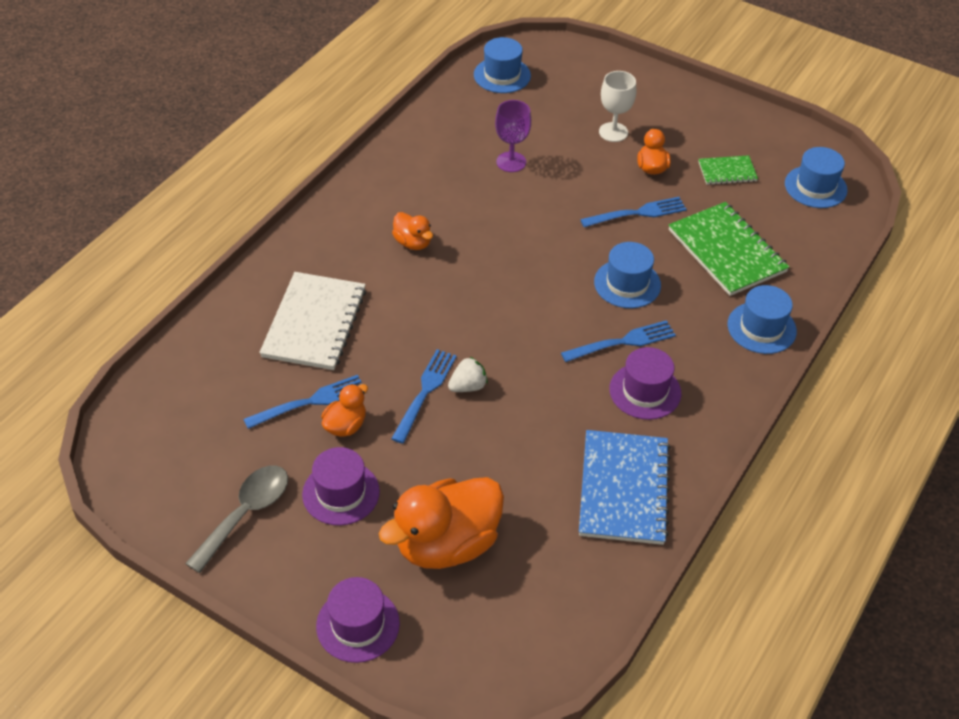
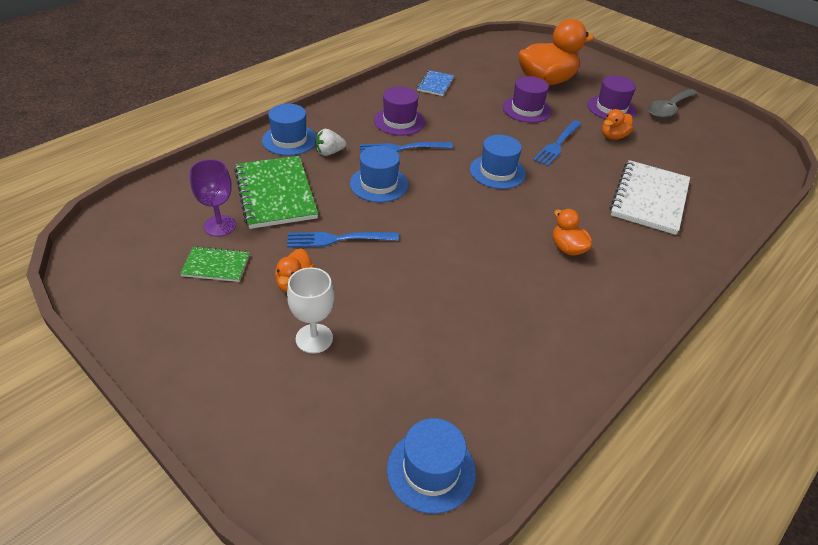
camera: 170 degrees left, 5 degrees down
(310, 402) = (641, 152): blue fork -> none
(358, 624) = (594, 64): purple hat -> purple hat (526, 109)
(468, 386) = (525, 143): white strawberry -> white strawberry (329, 152)
(511, 162) = (452, 319): purple goblet -> purple goblet (220, 226)
(623, 489) = (435, 84): blue notebook -> blue notebook, size x0.52
(815, 187) = (139, 234): blue hat -> blue hat (497, 172)

